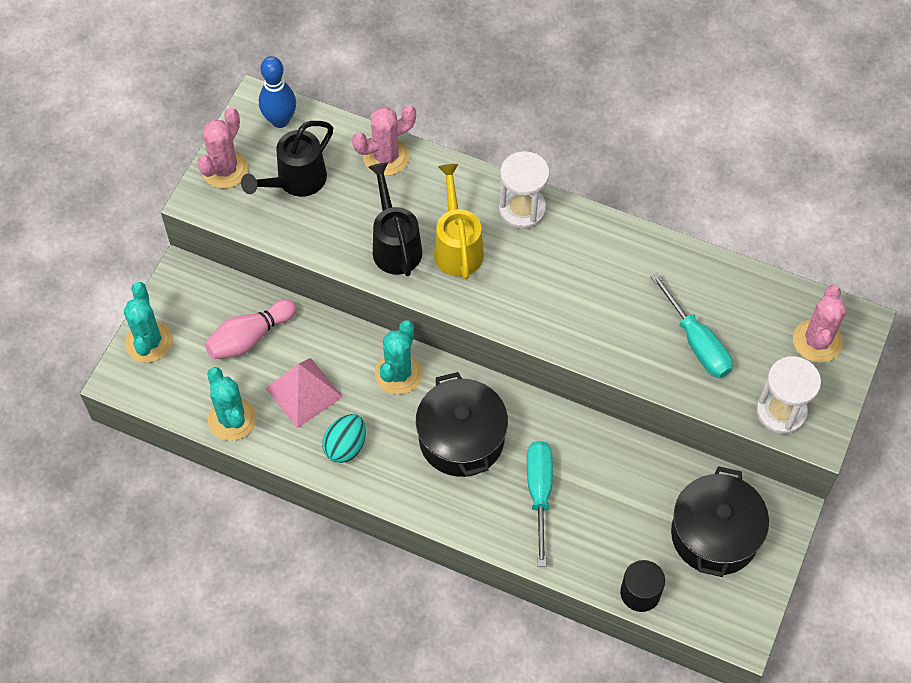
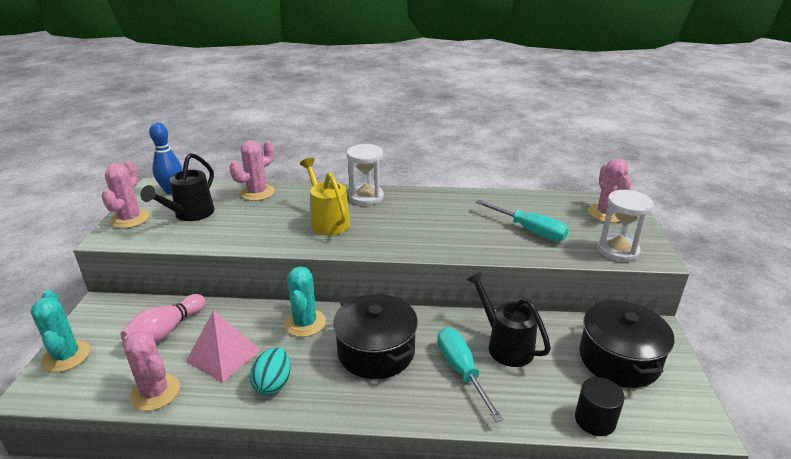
camera: 20 degrees left, 30 degrees down
(232, 419) = (155, 392): turquoise cactus -> pink cactus
(395, 245) = (279, 229): black watering can -> black watering can (505, 345)

